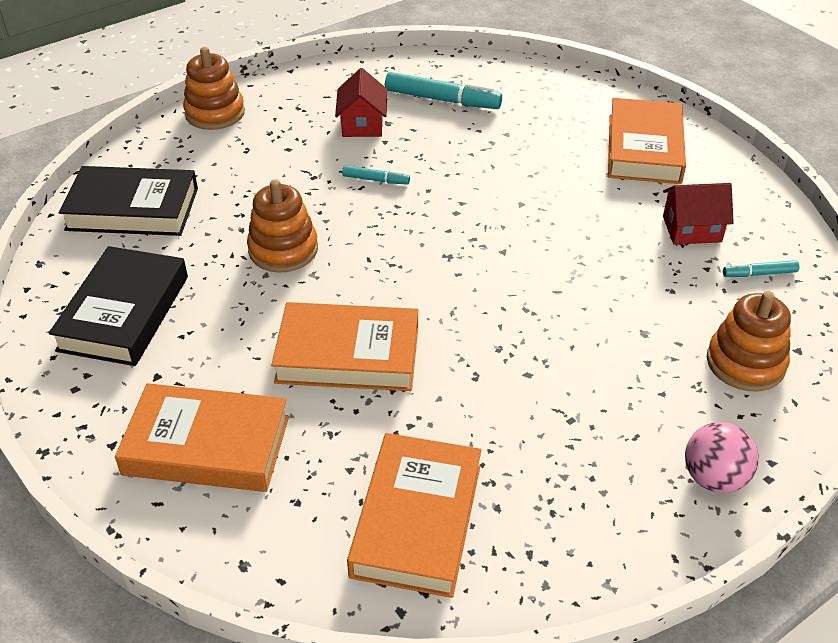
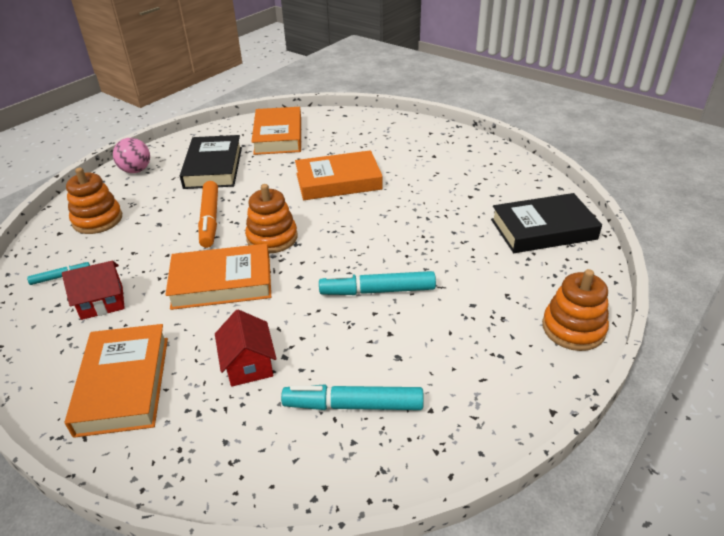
camera: 165 degrees right, 5 degrees down
(124, 313) = (480, 175): black book -> black book (213, 167)
(207, 445) = (386, 139): orange book -> orange book (222, 282)
(283, 250) = (414, 225): orange stacking toy -> orange stacking toy (272, 238)
(362, 124) = (422, 349): red house -> red house (248, 364)
(376, 180) = (377, 291): turquoise marker -> turquoise marker, size x1.91
(565, 322) = (210, 219): none -> orange marker

